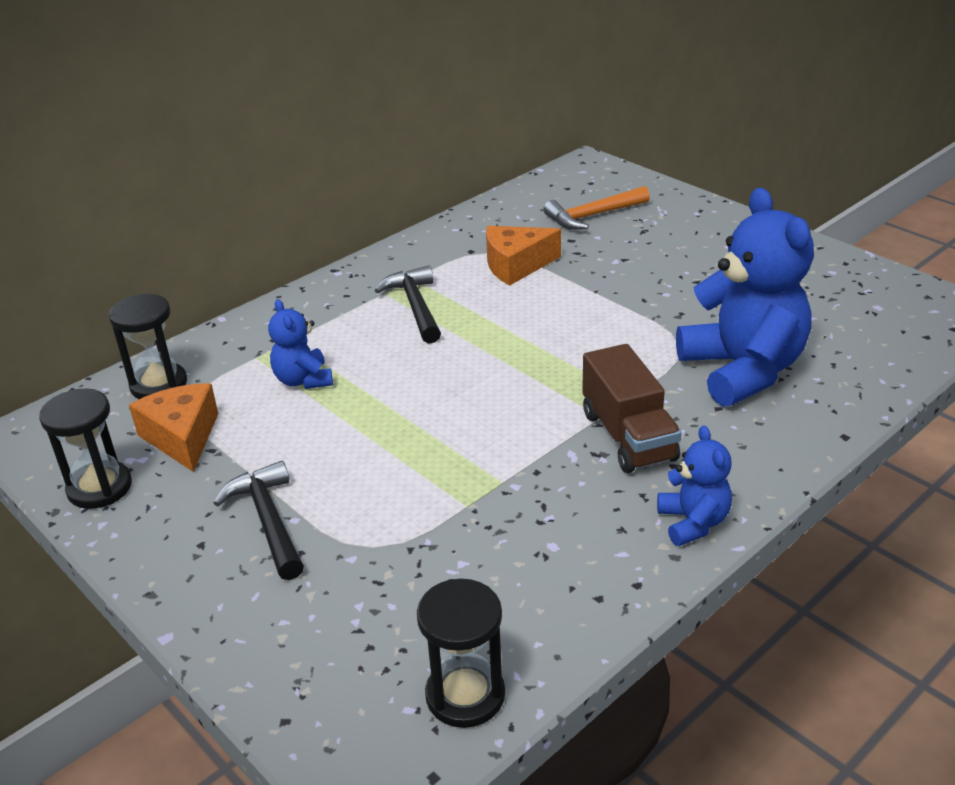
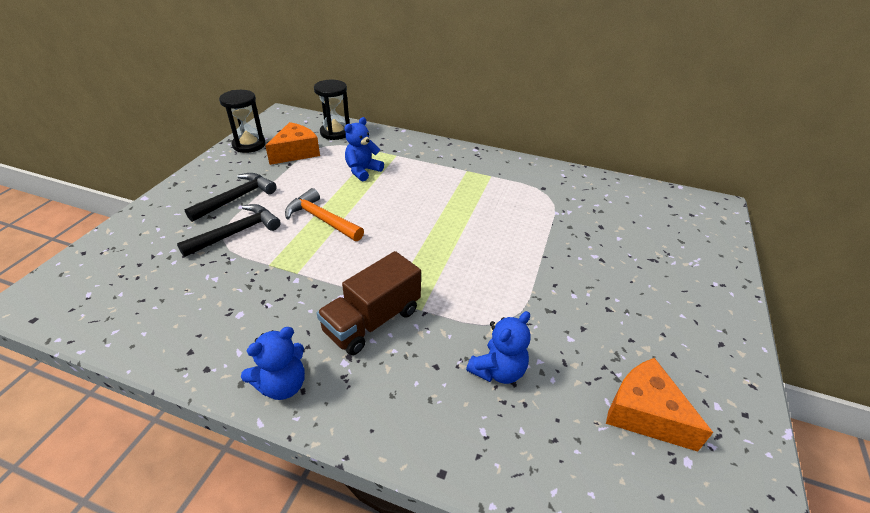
camera: 60 degrees right, 5 degrees up
(415, 306) = (461, 185): black hammer -> black hammer (236, 233)
(465, 695) = (97, 313): black hourglass -> none
(516, 265) = (543, 211): orange cheese -> orange cheese (644, 413)
(593, 216) = (645, 228): orange hammer -> orange hammer (322, 219)
(742, 370) = (498, 370): blue teddy bear -> blue teddy bear, size x0.49

